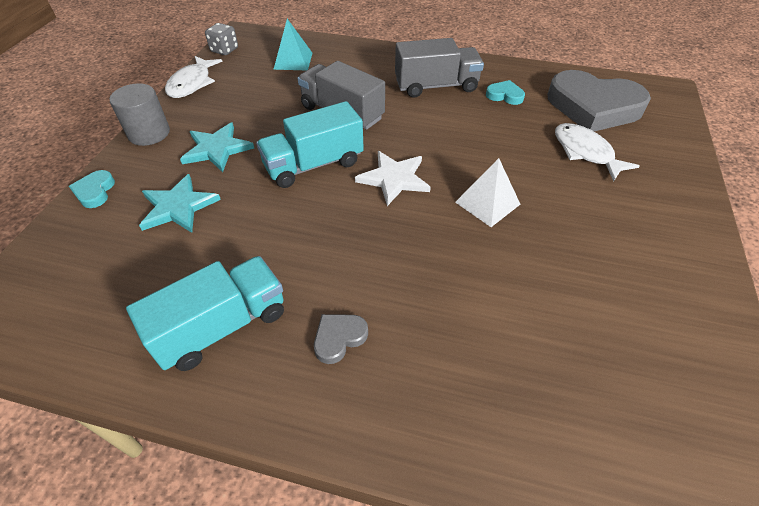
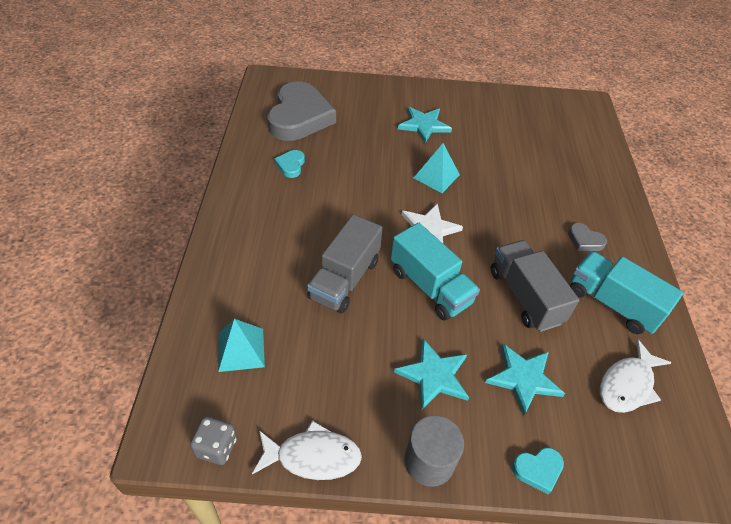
camera: 105 degrees left, 0 degrees up
(436, 86) = (282, 212): grey truck -> grey truck (525, 296)
(487, 203) = (436, 176): white pyramid -> turquoise pyramid
(585, 152) = (361, 126): white fish -> white fish (627, 384)
(600, 212) = (424, 125): none -> turquoise star

